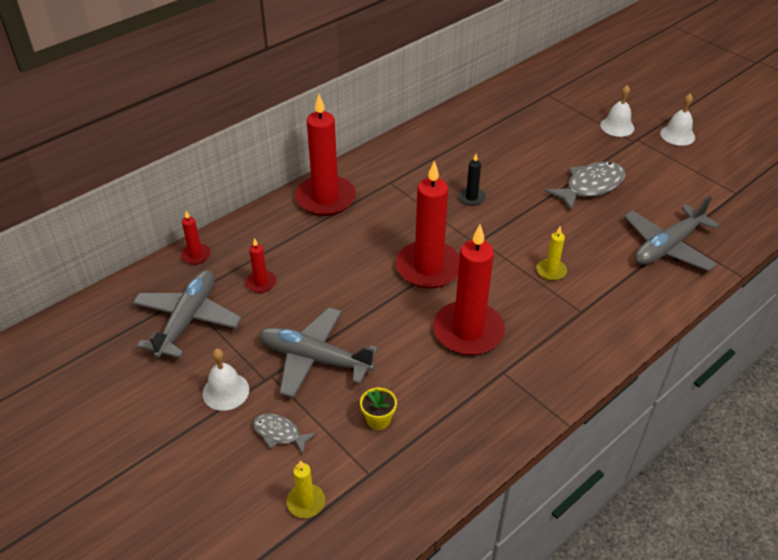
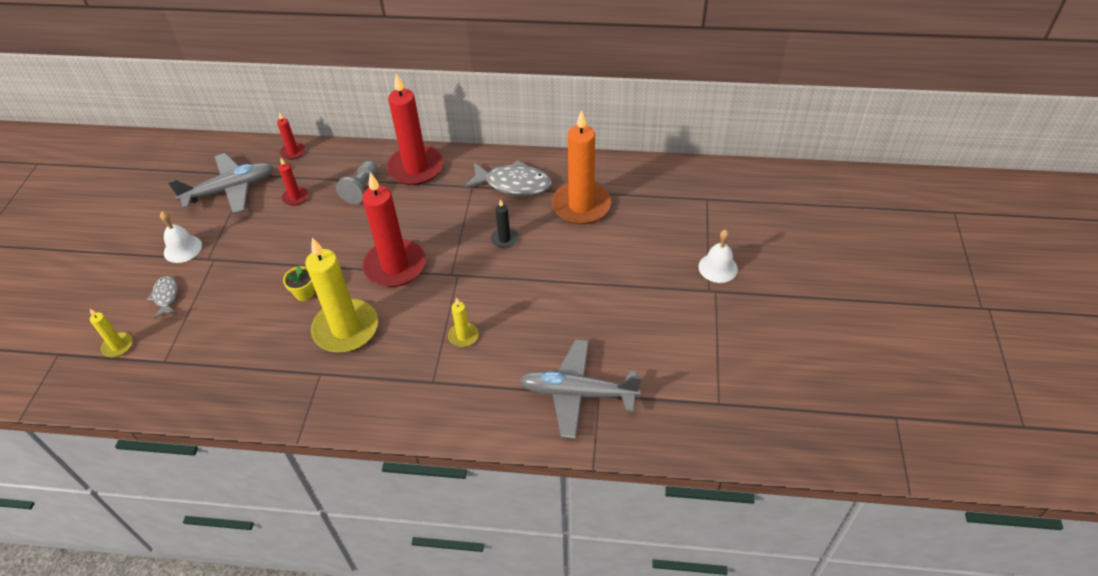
camera: 50 degrees right, 5 degrees up
(307, 239) = (361, 189): none -> grey pawn
(314, 359) = (246, 269): grey plane -> none
(378, 420) = (216, 335): yellow flower pot -> yellow flower pot (304, 293)
(468, 331) = (346, 329): red candle -> yellow candle
(483, 145) = (581, 206): none -> orange candle
(590, 186) = (604, 299): grey fish -> grey fish (513, 184)
(677, 135) = (760, 315): white bell -> none

